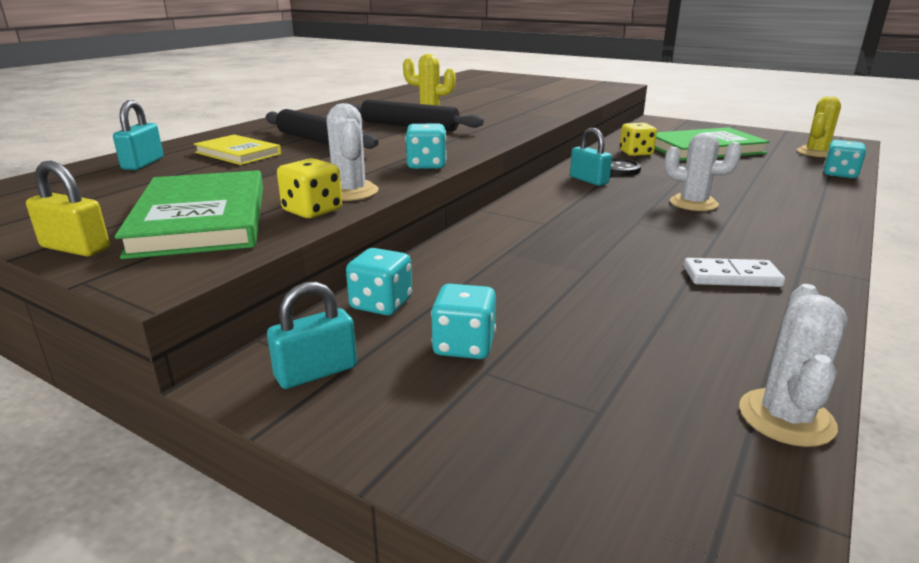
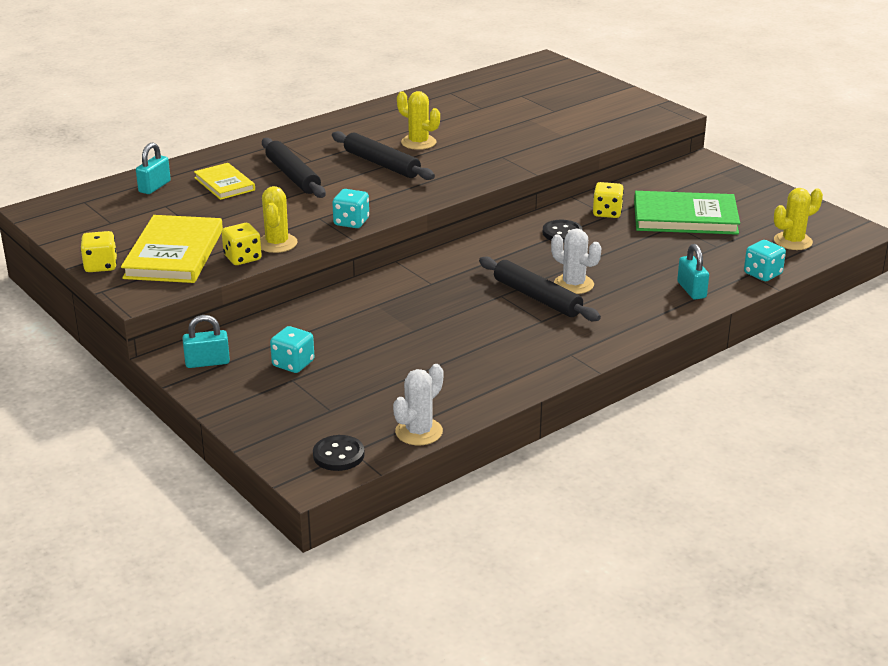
camera: 20 degrees right, 5 degrees up
(75, 248) = (101, 266): yellow padlock -> yellow dice
(202, 219) = (174, 254): green book -> yellow book
(350, 192) = (277, 243): white cactus -> yellow cactus
(381, 304) = (266, 329): turquoise dice -> none
(588, 180) = (518, 242): turquoise padlock -> turquoise padlock (691, 290)
(676, 219) = (537, 298): none -> black rolling pin
(718, 509) = (338, 455): none -> black button
(731, 277) = (507, 353): white domino -> none

